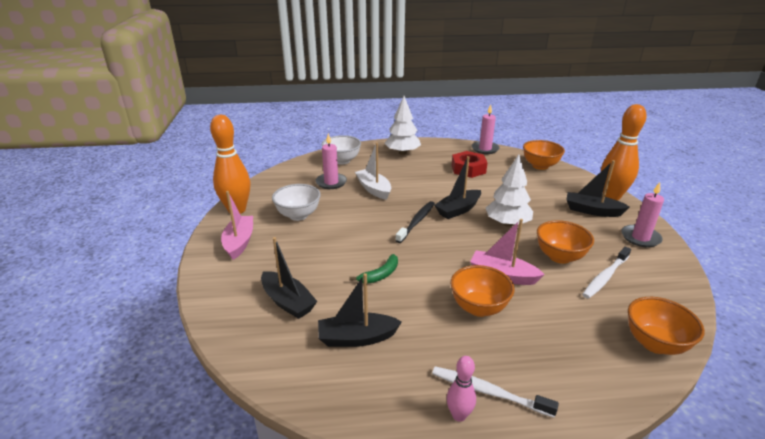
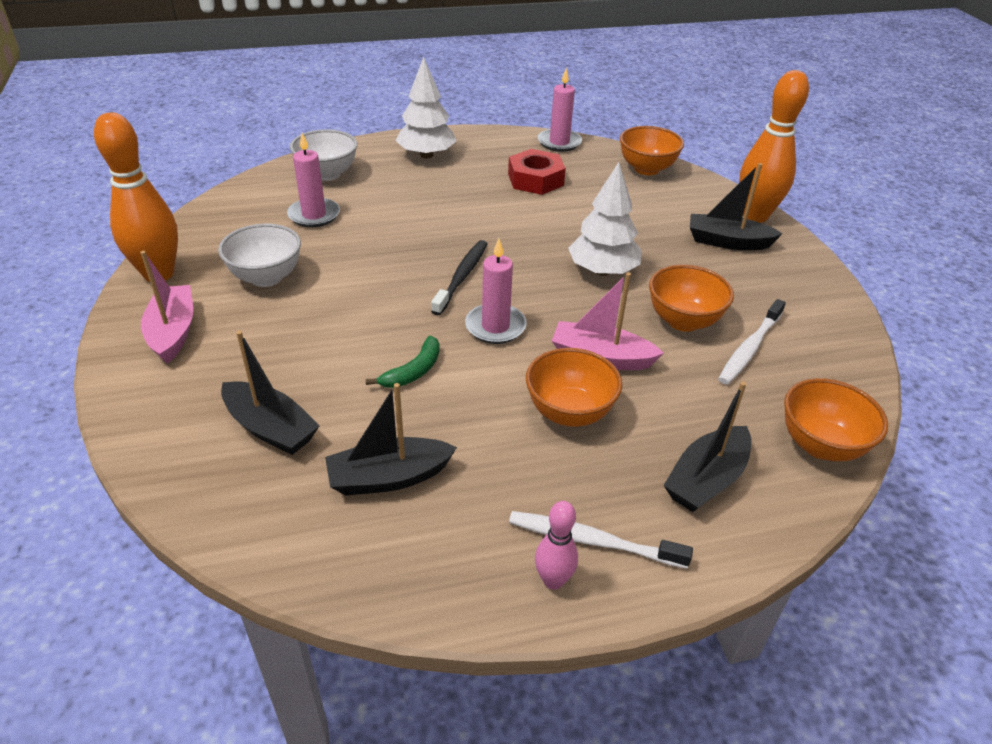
camera: 10 degrees left, 10 degrees up
(374, 189) = (386, 223): white boat -> none
(458, 210) = (525, 252): black boat -> black boat (706, 479)
(640, 238) = (798, 282): pink candle -> pink candle (495, 326)

